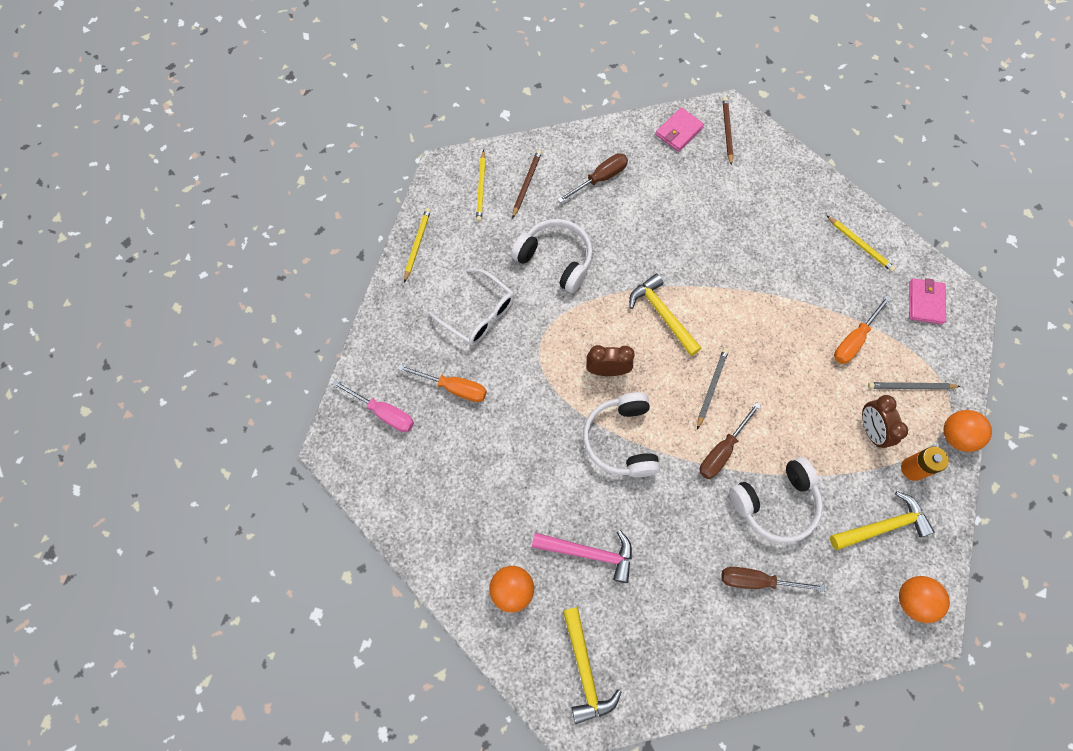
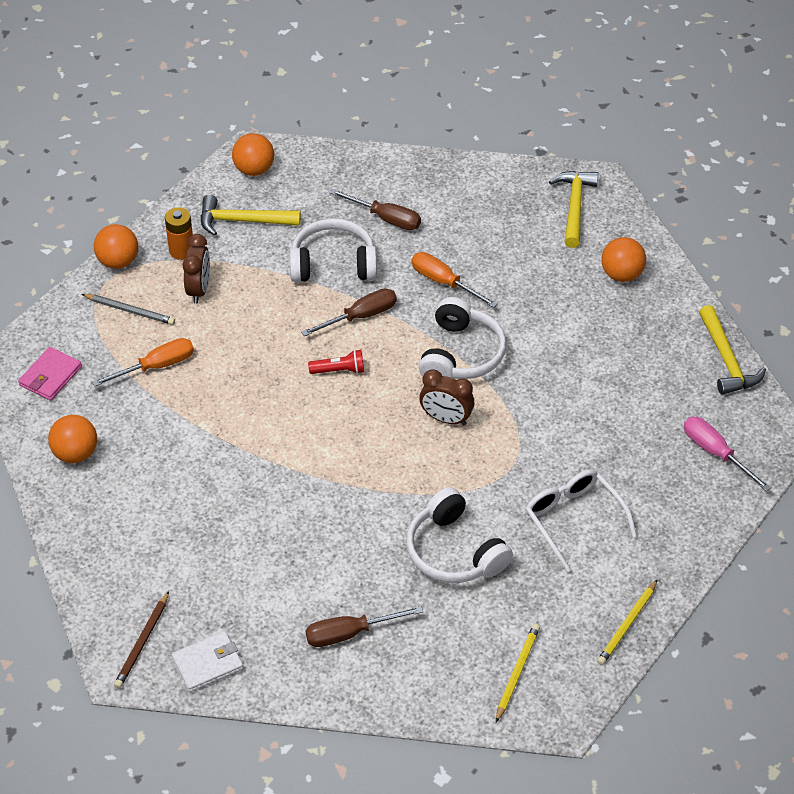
camera: 160 degrees left, 20 degrees down
(453, 387) = (628, 453): orange screwdriver -> orange screwdriver (444, 282)
(526, 184) = (452, 658): brown pencil -> none
(589, 553) = (535, 279): pink hammer -> none
(662, 314) = (354, 453): yellow hammer -> yellow hammer (726, 360)
(679, 131) = (207, 663): pink wallet -> white wallet
(711, 387) = (339, 370): grey pencil -> red flashlight
(860, 245) = (76, 453): yellow pencil -> orange ball

